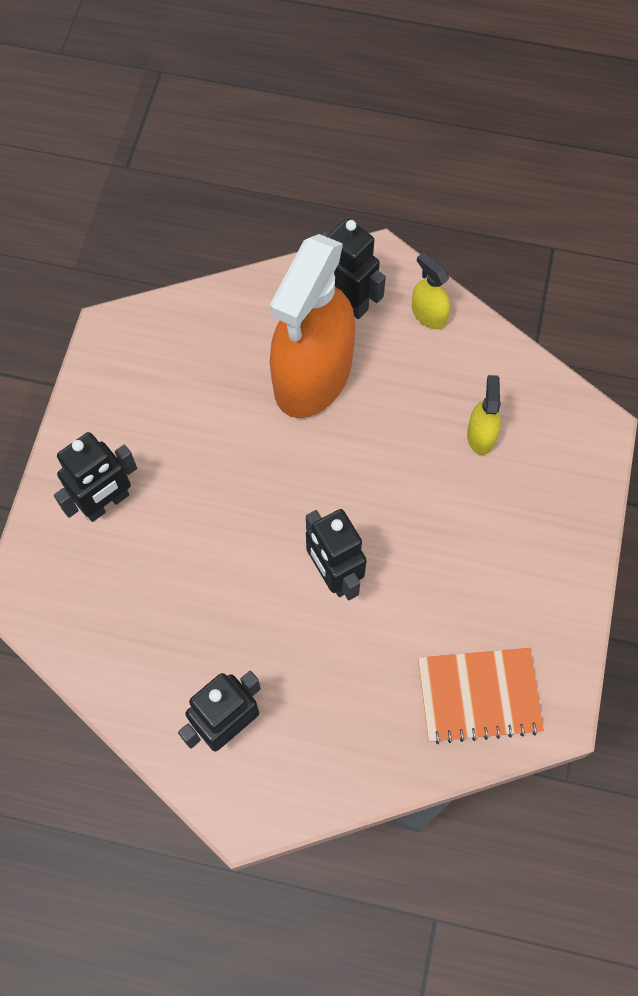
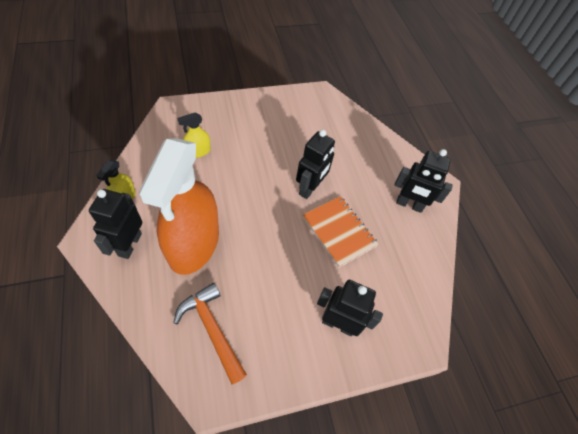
camera: 125 degrees left, 10 degrees down
(183, 357) = (212, 329): none -> orange hammer
(313, 375) = (193, 243): orange spray bottle -> orange spray bottle turned 105 degrees clockwise
(479, 695) = (330, 118): orange notebook -> orange notebook (339, 231)

